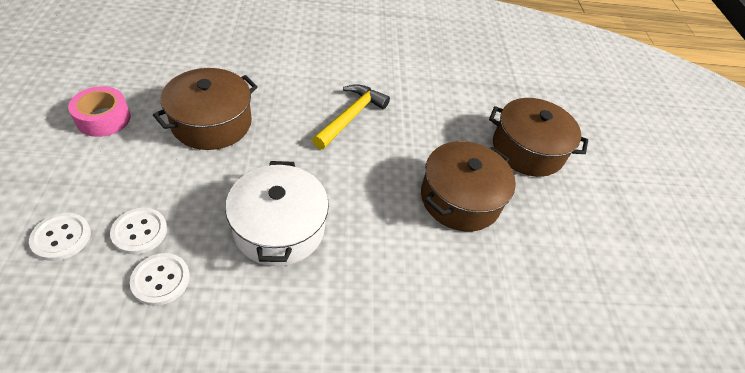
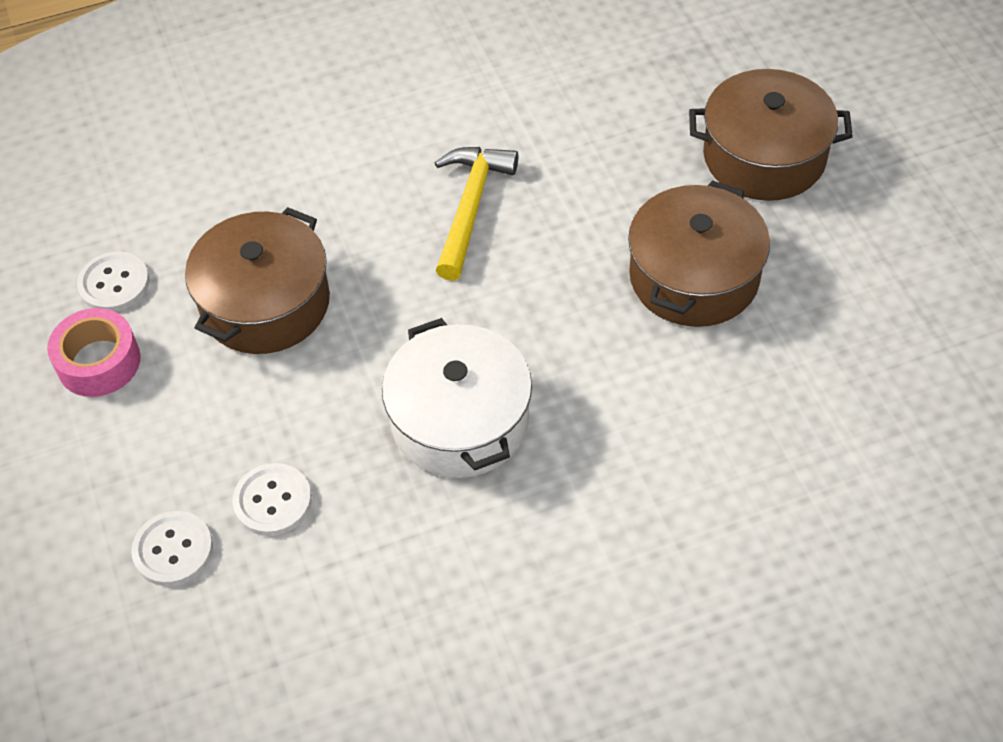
camera: 10 degrees left, 5 degrees up
(161, 280) = (344, 549): white button -> white button (114, 284)

